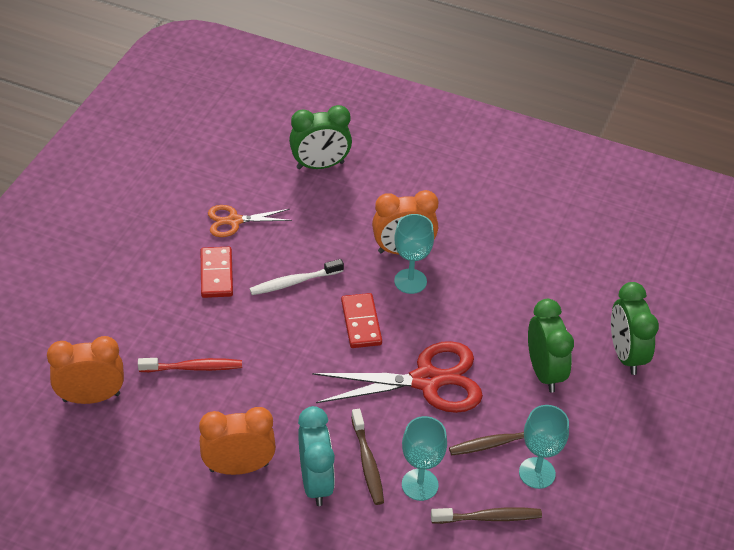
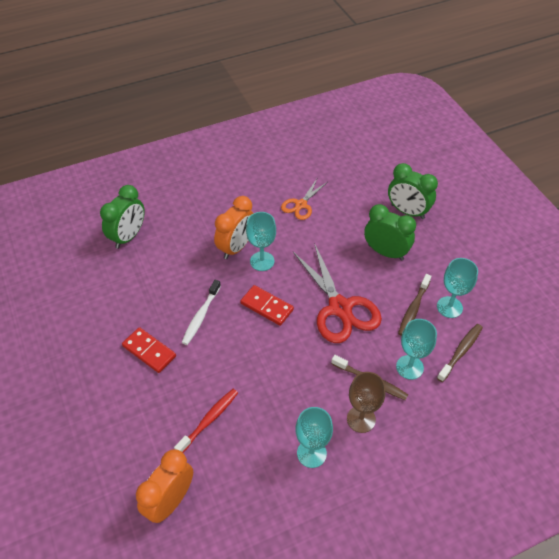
camera: 45 degrees left, 5 degrees up
(234, 221) = (118, 310): orange scissors -> orange scissors (301, 205)
(239, 467) = (311, 453): orange clock -> turquoise goblet
(315, 482) = (361, 419): turquoise clock -> brown goblet
(427, 380) = (340, 308): red scissors -> red scissors turned 120 degrees clockwise

